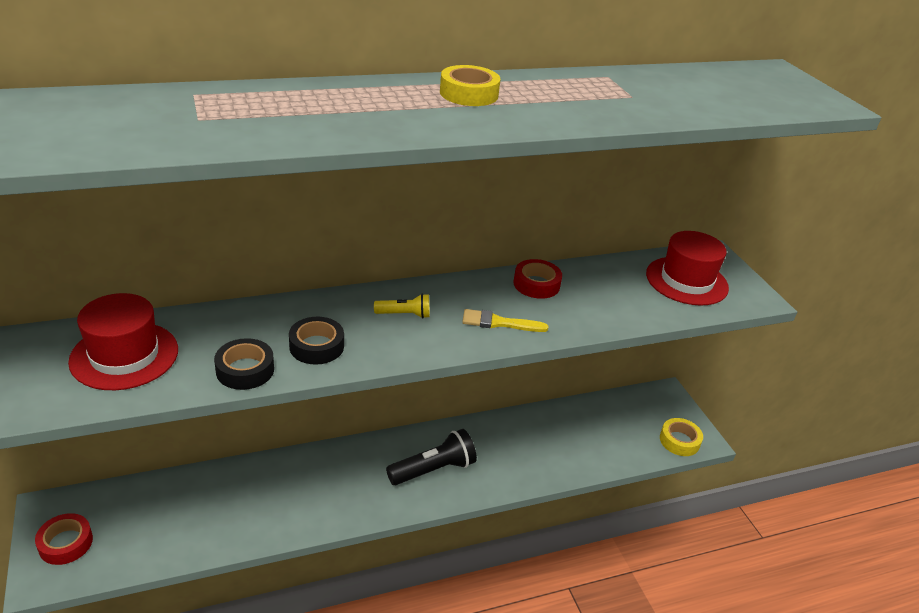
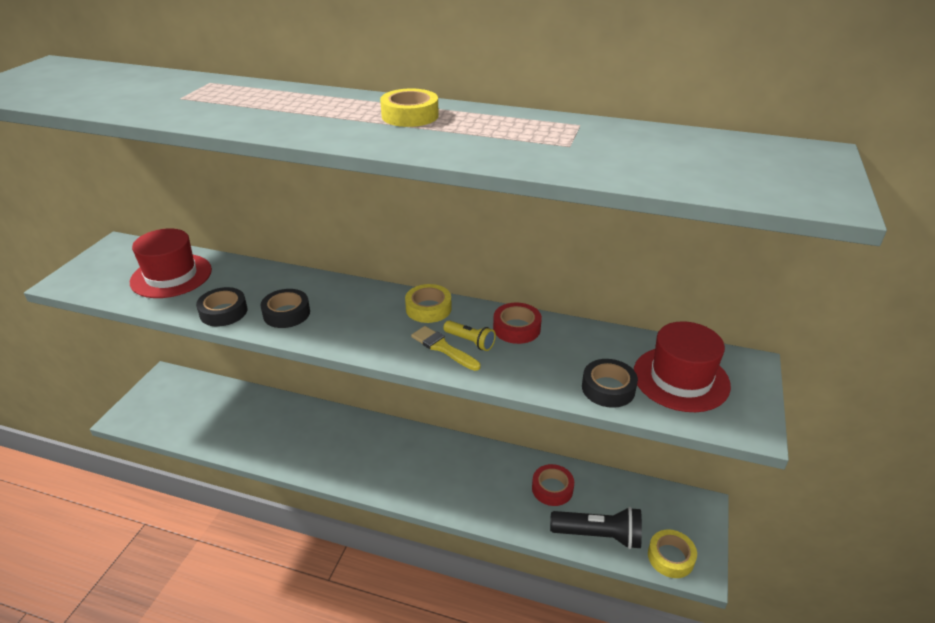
camera: 40 degrees right, 0 degrees up
(66, 543) = (153, 403): red tape -> red tape (552, 488)
(404, 314) = (376, 313): yellow flashlight -> yellow flashlight (470, 341)
(433, 470) = (416, 469): black flashlight -> black flashlight (598, 535)
(445, 293) = (428, 308): none -> yellow tape
(651, 307) = (608, 388): none -> black tape

